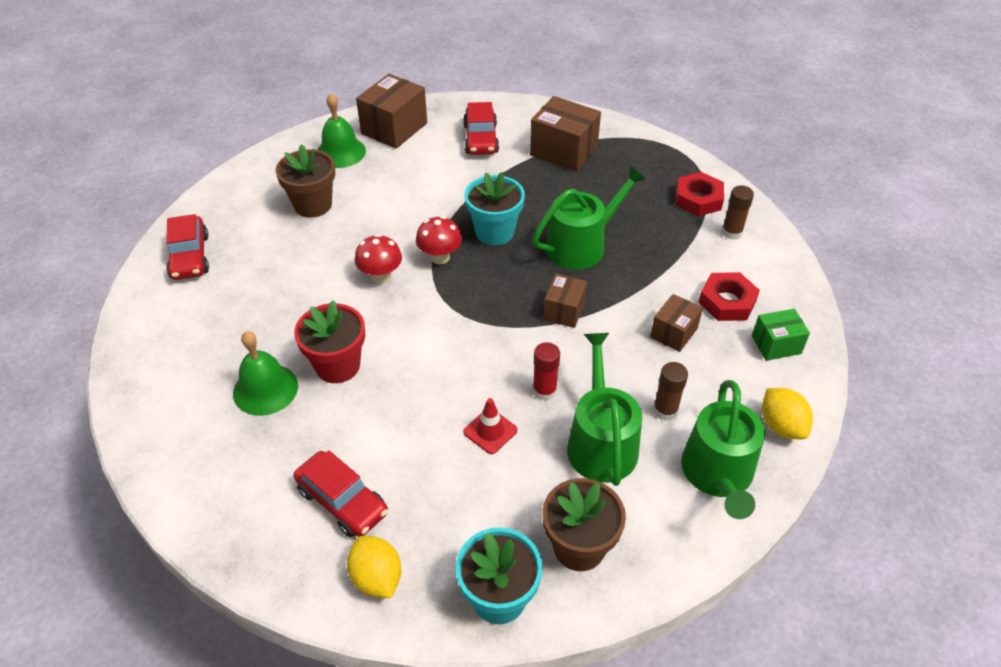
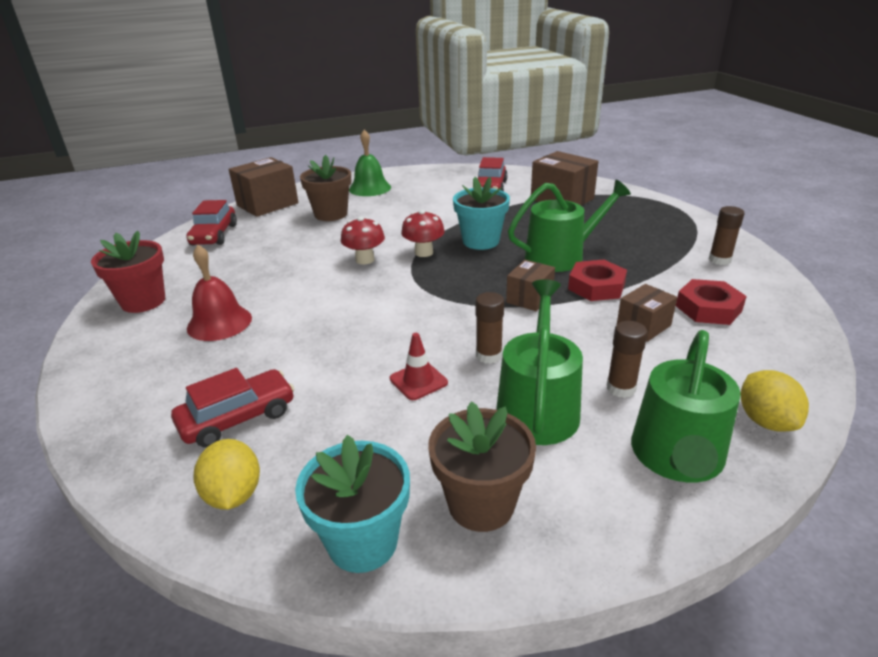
camera: 15 degrees right, 15 degrees down
(265, 389) = (219, 323): green bell -> red bell
(337, 366) = (294, 314): red flower pot -> red flower pot (143, 301)
(342, 501) = (238, 418): red car -> red car turned 90 degrees counterclockwise
(394, 128) = (420, 178): brown box -> brown box (267, 204)
(544, 391) = (488, 355): red glue stick -> brown glue stick
(698, 199) = (687, 236): red nut -> red nut (596, 286)
(776, 345) = (763, 348): green box -> none

